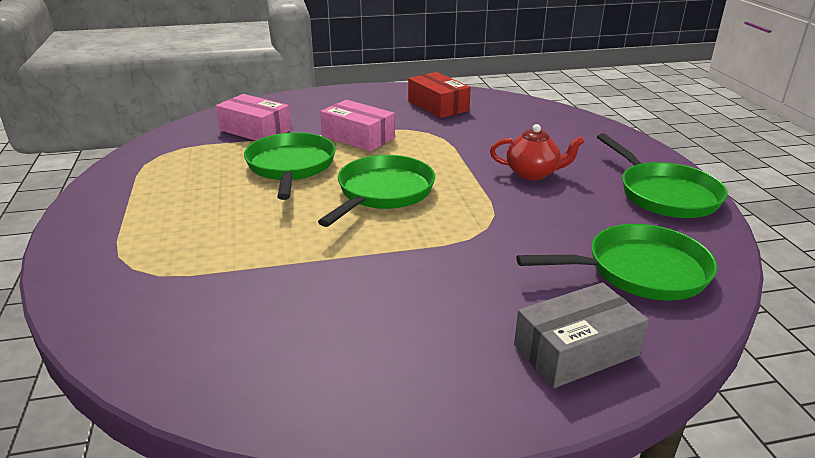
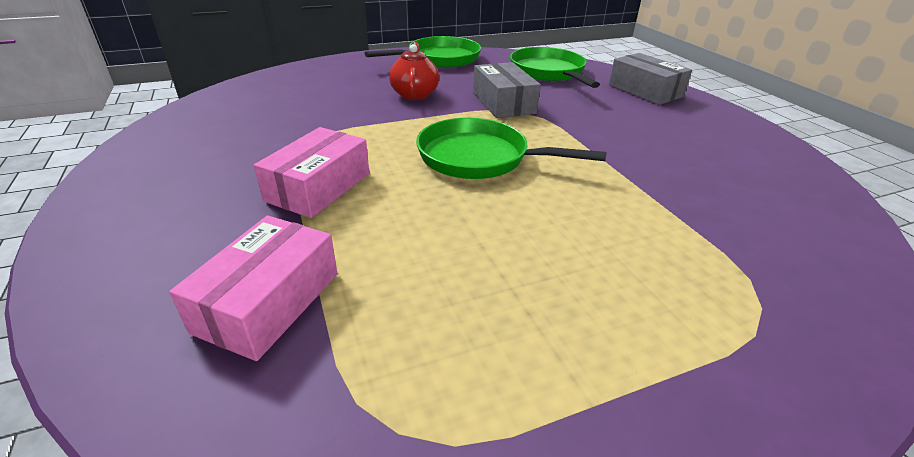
camera: 100 degrees left, 5 degrees up
(291, 167) = (428, 230): green pan -> none
(438, 106) = (211, 138): red box -> none
(512, 219) = (503, 103): none -> grey box

